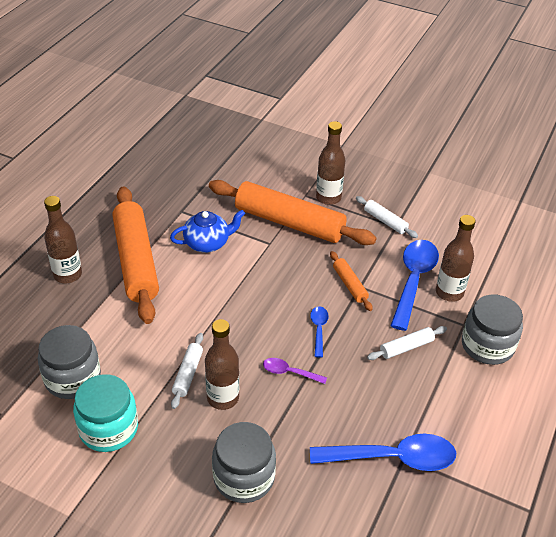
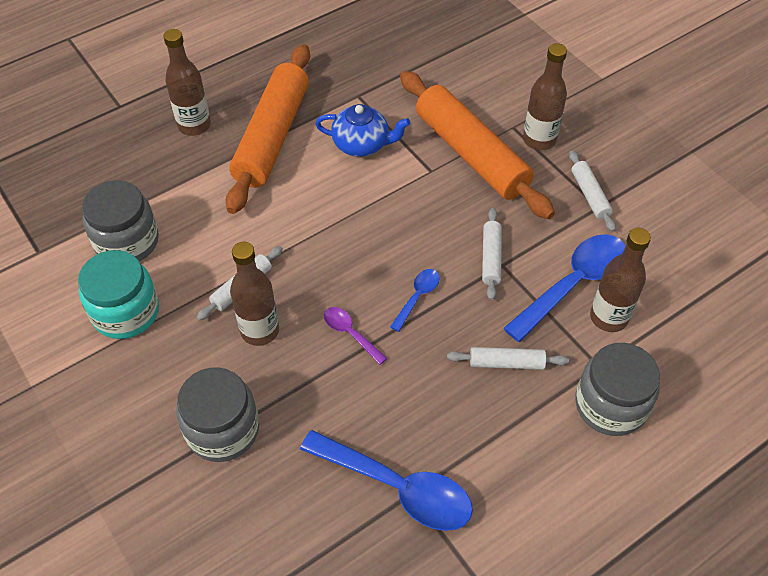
camera: 30 degrees right, 10 degrees up
(350, 285) = (491, 258): orange rolling pin -> white rolling pin

